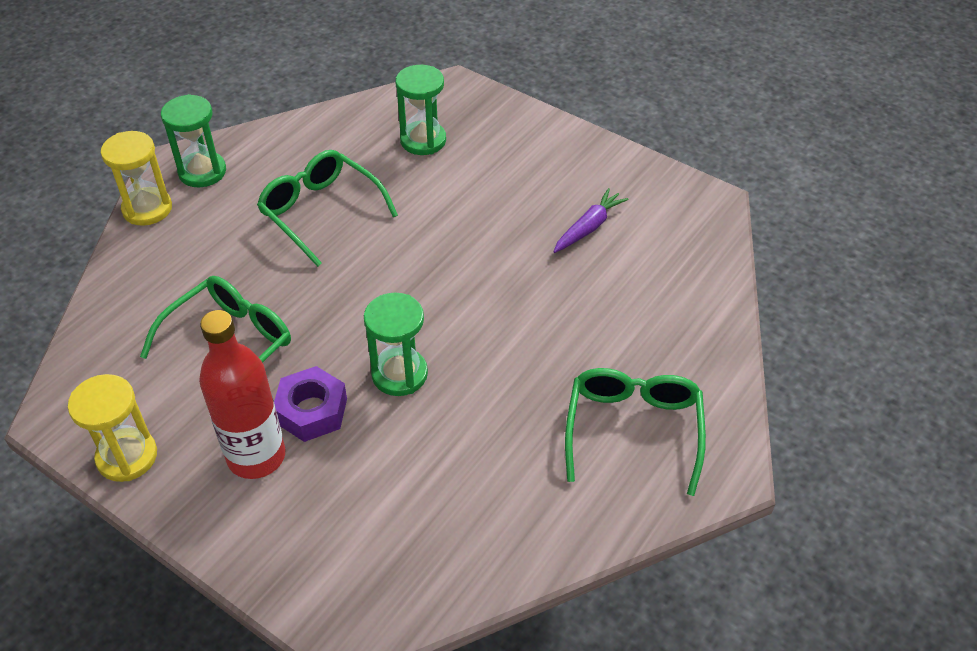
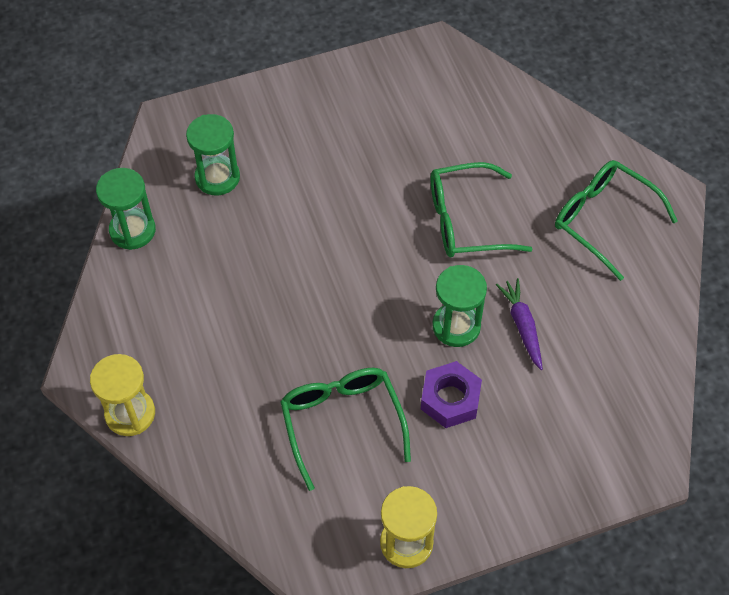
camera: 55 degrees left, 10 degrees up
(202, 172) = (117, 351): green hourglass -> green hourglass (132, 230)
(256, 456) = (467, 455): red bottle -> none
(320, 212) = (242, 290): green glasses -> green glasses (466, 221)
(589, 227) = (403, 131): purple carrot -> purple carrot (522, 326)

